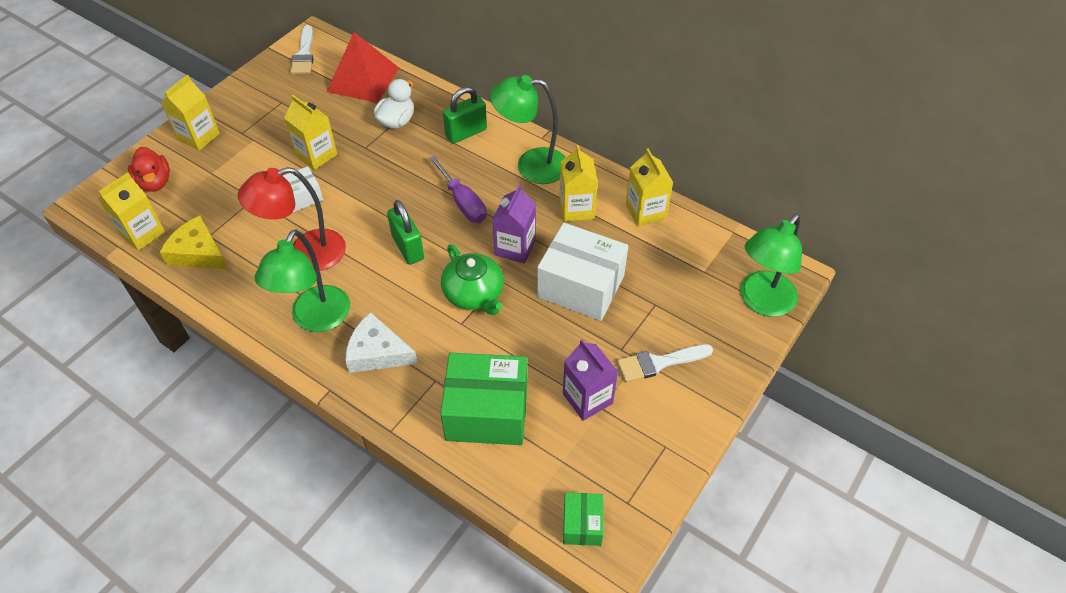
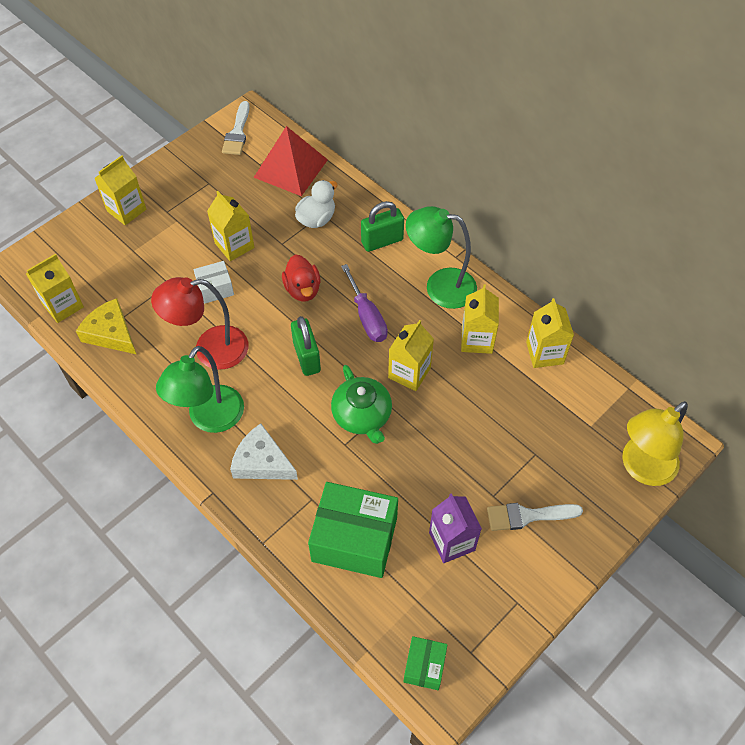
camera: 10 degrees right, 5 degrees up
(155, 182) = (80, 253): red duck -> red duck (303, 289)
(515, 247) = (409, 373): purple carton -> yellow carton
(581, 286) = (466, 424): white box -> none
(761, 302) = (641, 468): green lamp -> yellow lamp

